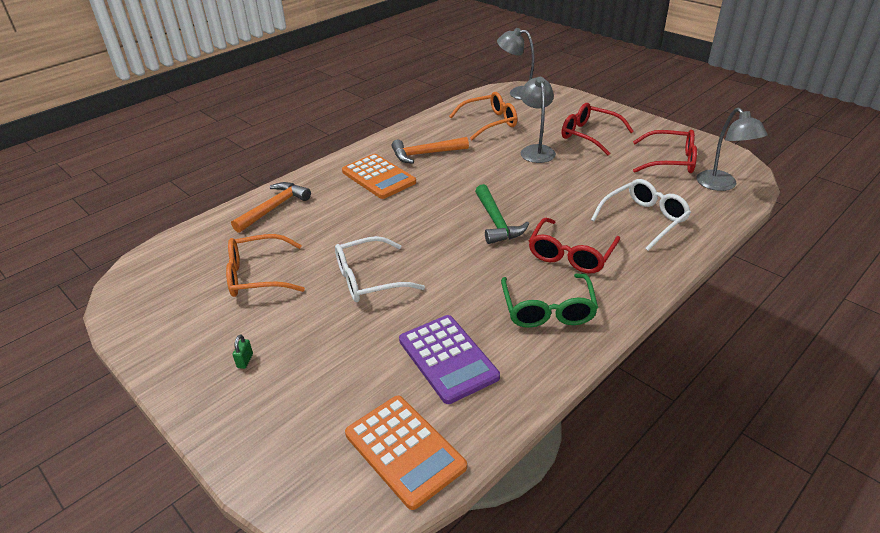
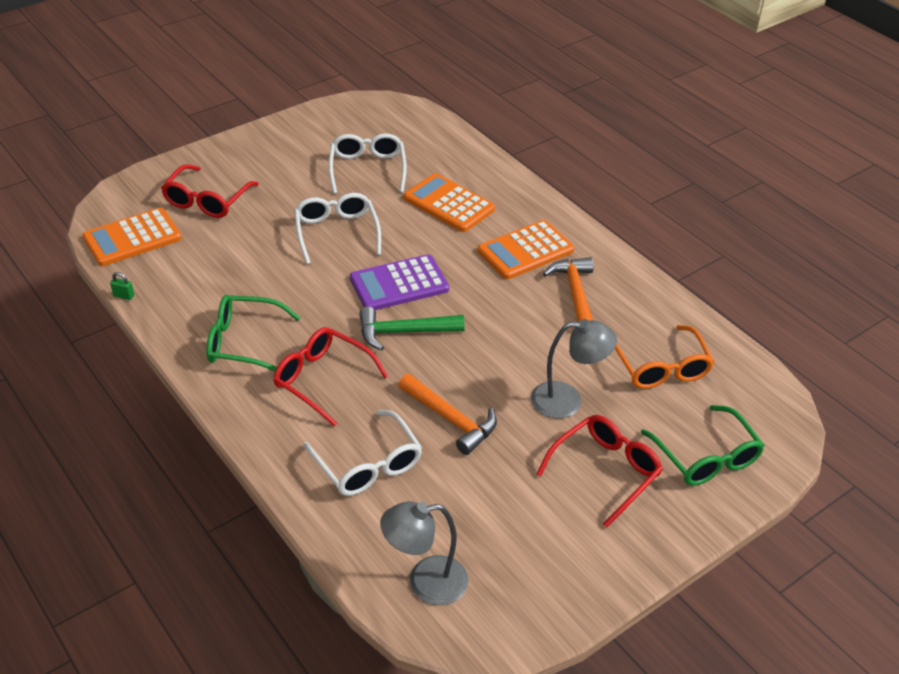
camera: 95 degrees right, 5 degrees up
(245, 361) = (260, 166): green padlock -> green padlock (124, 296)
(257, 275) = (367, 169): orange glasses -> white glasses
(274, 208) = (478, 177): orange hammer -> orange hammer (450, 419)
(317, 219) = (449, 204): none -> orange calculator
(448, 358) = (211, 270): purple calculator -> purple calculator (399, 284)
(517, 93) = (768, 419): grey lamp -> none
(558, 108) = (706, 457): none -> green glasses
(670, 161) = (508, 546): red glasses -> red glasses (207, 200)

